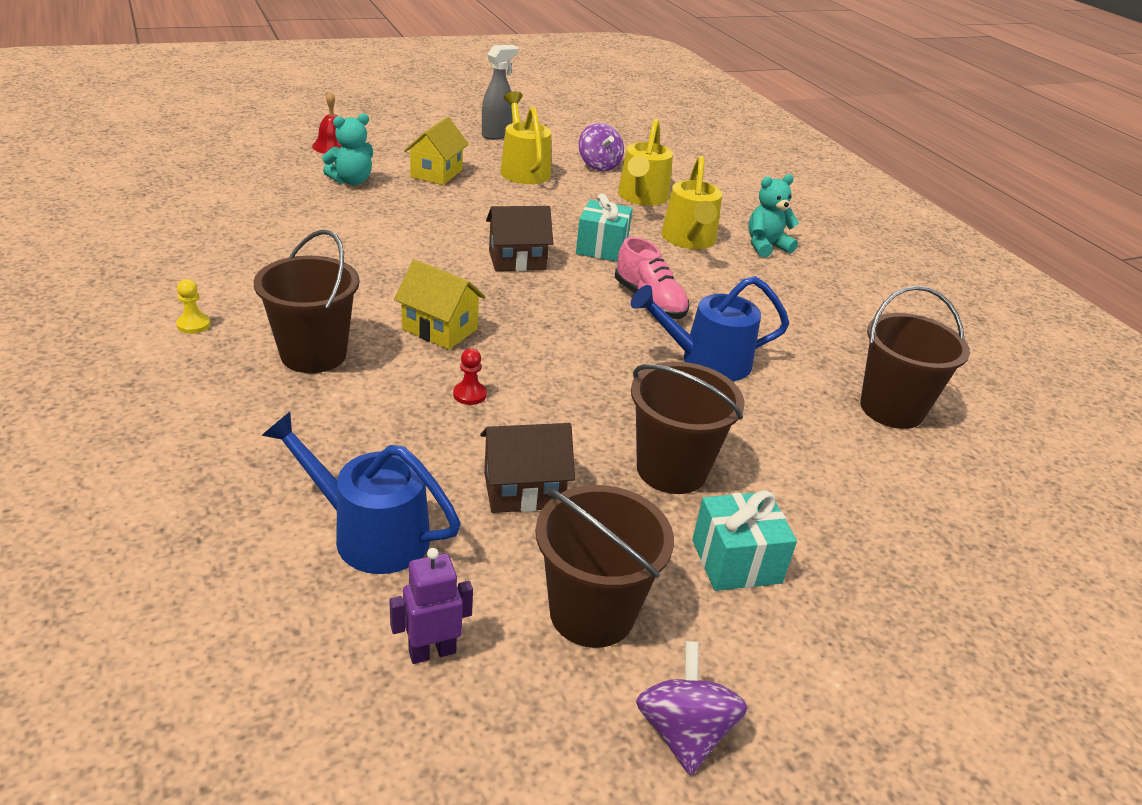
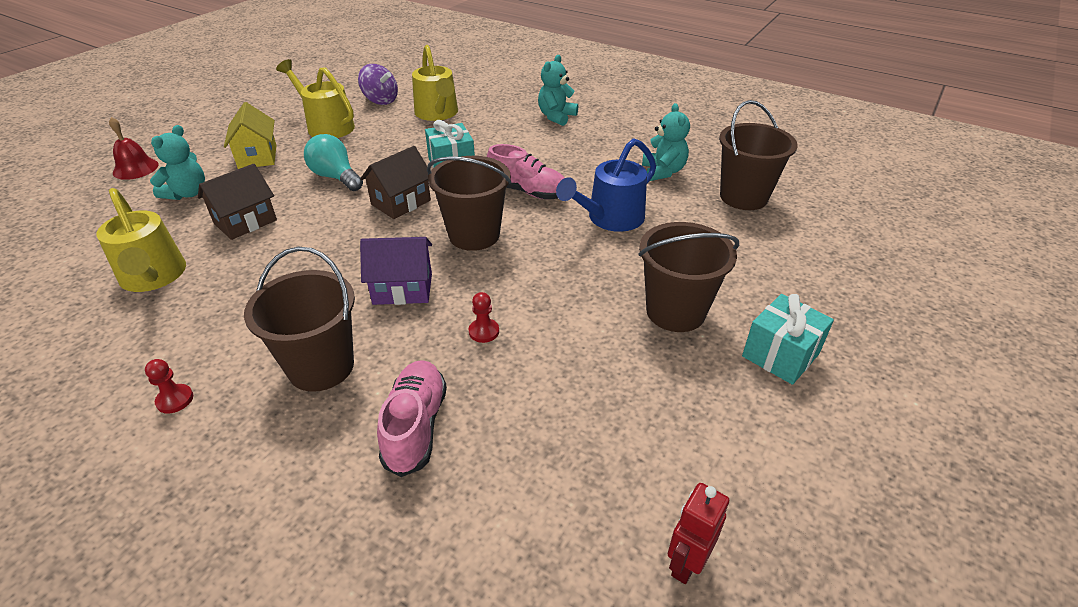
camera: 30 degrees left, 5 degrees up
(193, 325) = (175, 400): yellow pawn -> red pawn
(336, 433) = (416, 426): none -> pink shoe
(369, 533) = (536, 497): blue watering can -> none
(432, 651) = (686, 563): purple robot -> red robot
(440, 329) = (402, 289): yellow house -> purple house
(483, 216) = (336, 177): none -> turquoise light bulb
(497, 135) = (274, 105): grey spray bottle -> none
(523, 490) = (603, 387): brown house -> brown house (245, 222)
(592, 613) = (746, 453): brown bucket -> brown bucket (474, 235)
(683, 732) = (886, 500): purple spinning top -> none
(689, 240) = (504, 133): yellow watering can -> yellow watering can (154, 277)
(824, 345) = (663, 171): none -> turquoise teddy bear

